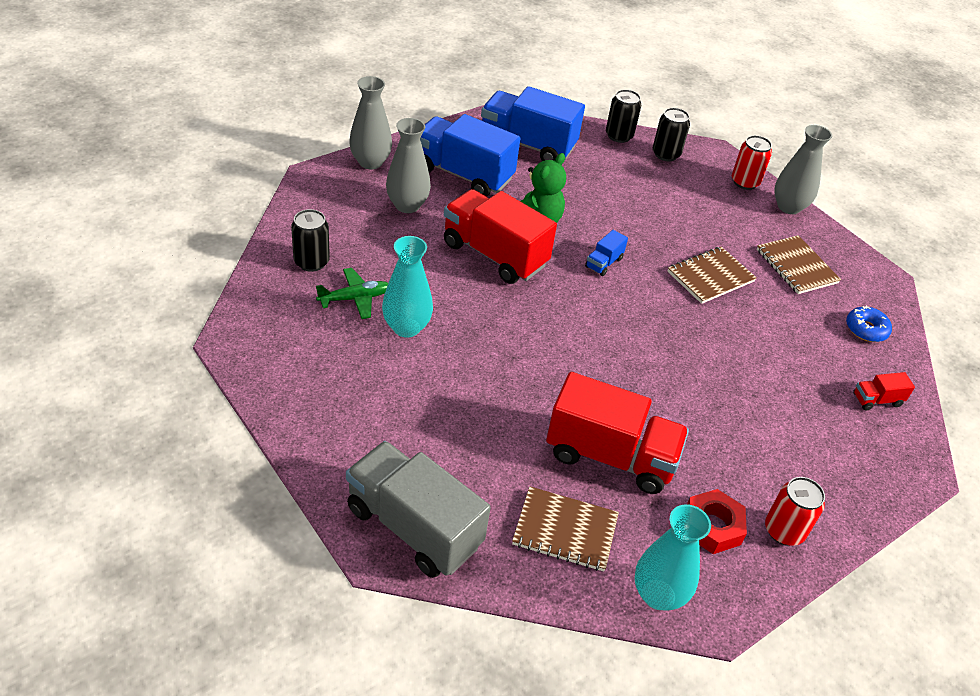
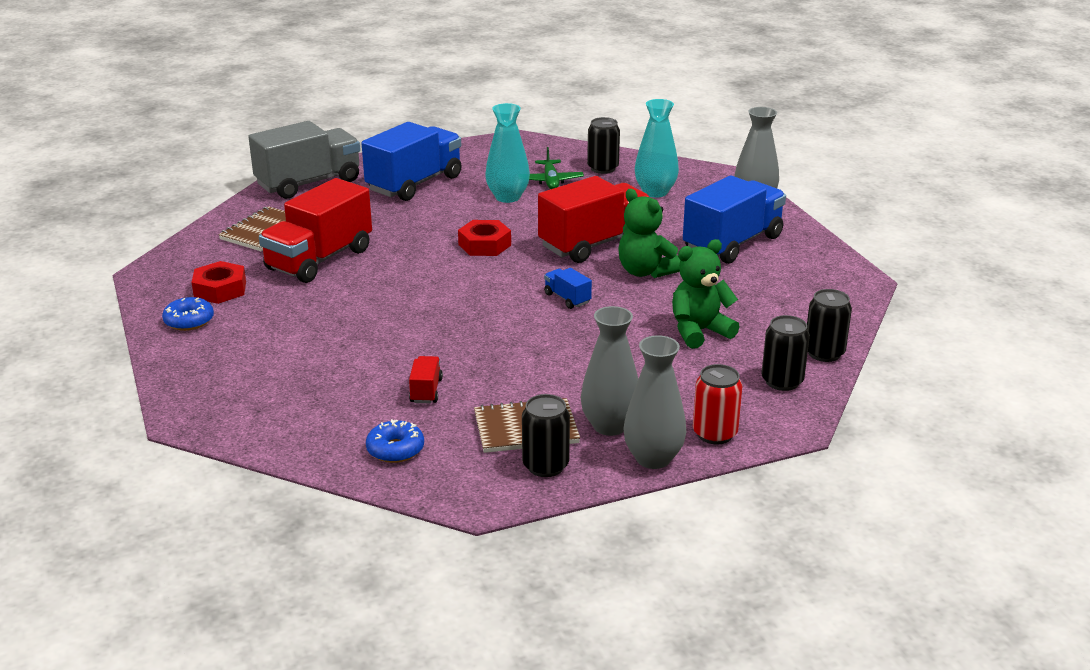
camera: 110 degrees right, 15 degrees down
(407, 205) = (680, 212): grey vase -> grey vase (609, 426)
(525, 329) = (484, 245): none -> red nut
(527, 145) = (795, 287): blue truck -> blue truck (414, 184)
(620, 190) = (699, 331): none -> green teddy bear
(658, 595) = (184, 256): turquoise vase -> turquoise vase (655, 192)
(710, 277) = (526, 359): brown notebook -> none
(784, 531) = (189, 321): red can -> blue donut
(830, 253) = (545, 466): none -> black can
(877, 400) = (289, 420): red truck -> red truck (426, 391)

